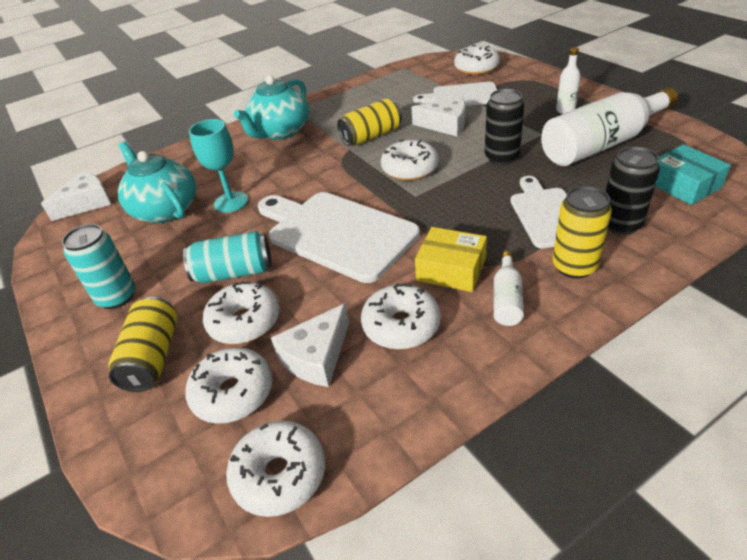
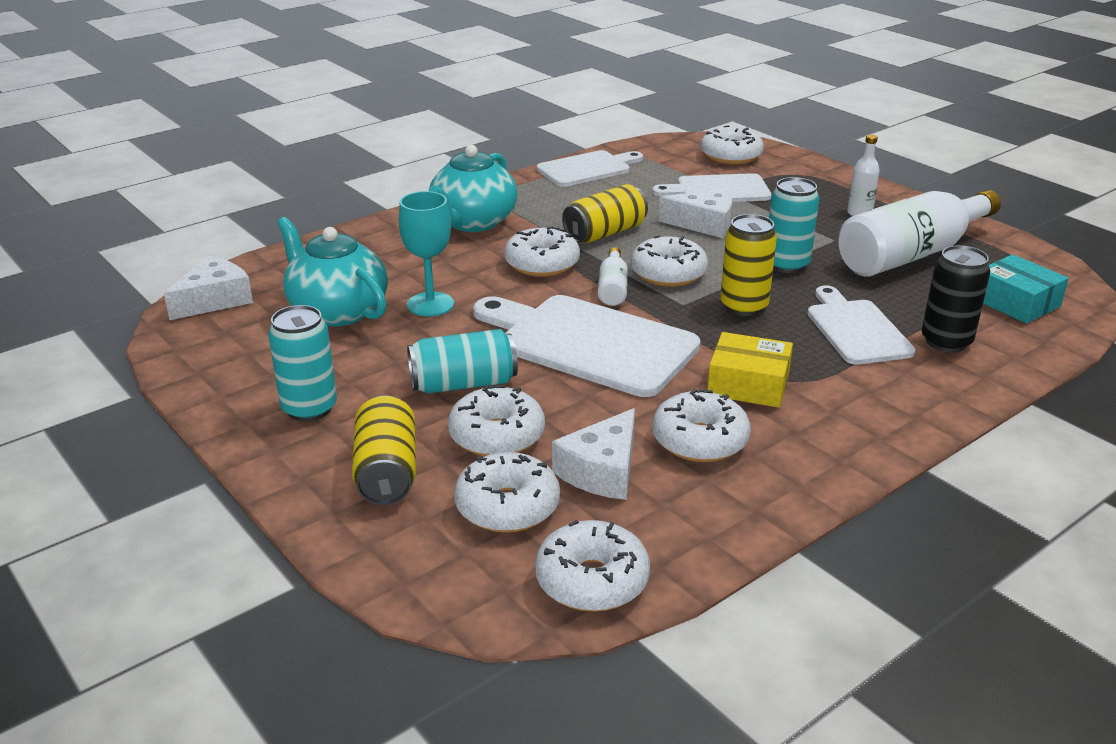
camera: 10 degrees left, 10 degrees down
(319, 164) = (542, 264): none -> white donut
(371, 84) = (587, 169): none -> white cutting board
(501, 157) = (787, 264): black can -> turquoise can
(507, 299) = (823, 415): white bottle -> white bottle (613, 288)
(574, 266) = (897, 383): yellow can -> yellow can (744, 306)

